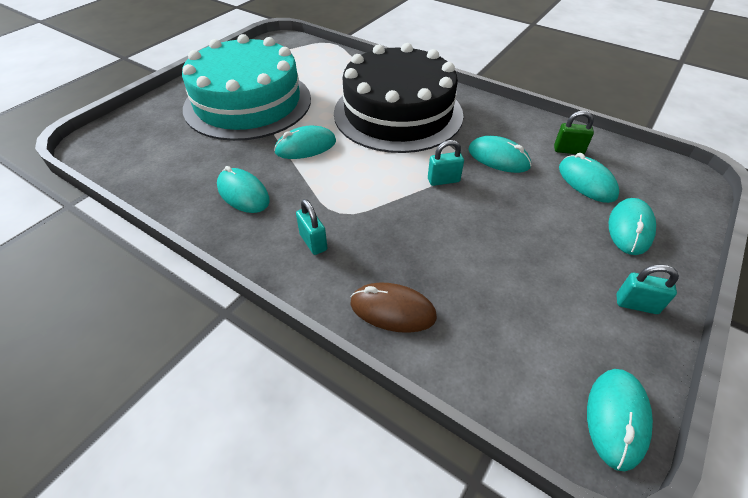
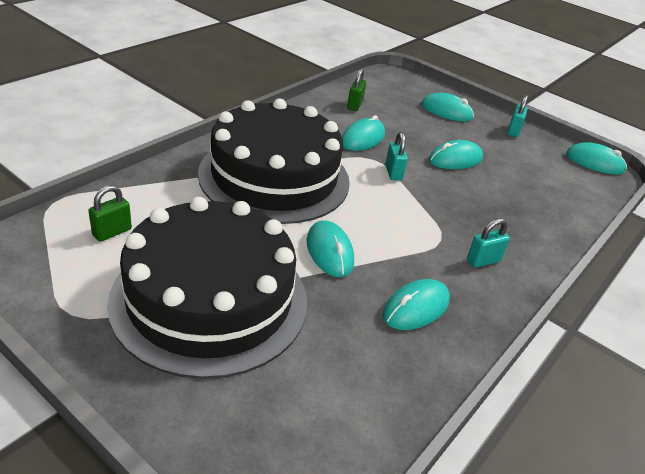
camera: 90 degrees left, 10 degrees down
(248, 103) = (210, 299): turquoise cake -> black cake
(306, 63) = (112, 232): none -> green padlock
(392, 310) = (547, 227): brown mouse -> none
(586, 182) = (396, 110): turquoise mouse -> turquoise mouse (455, 159)

